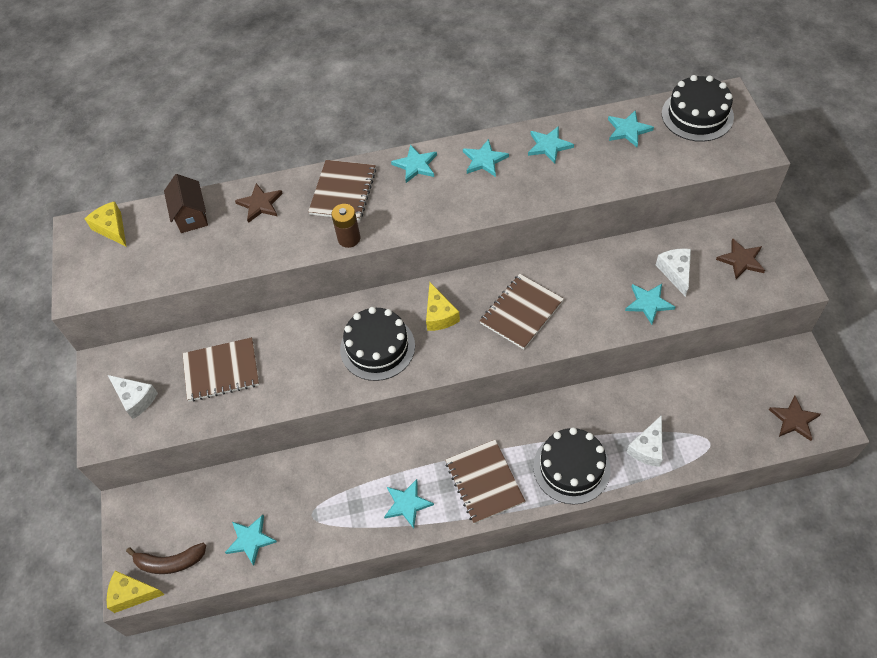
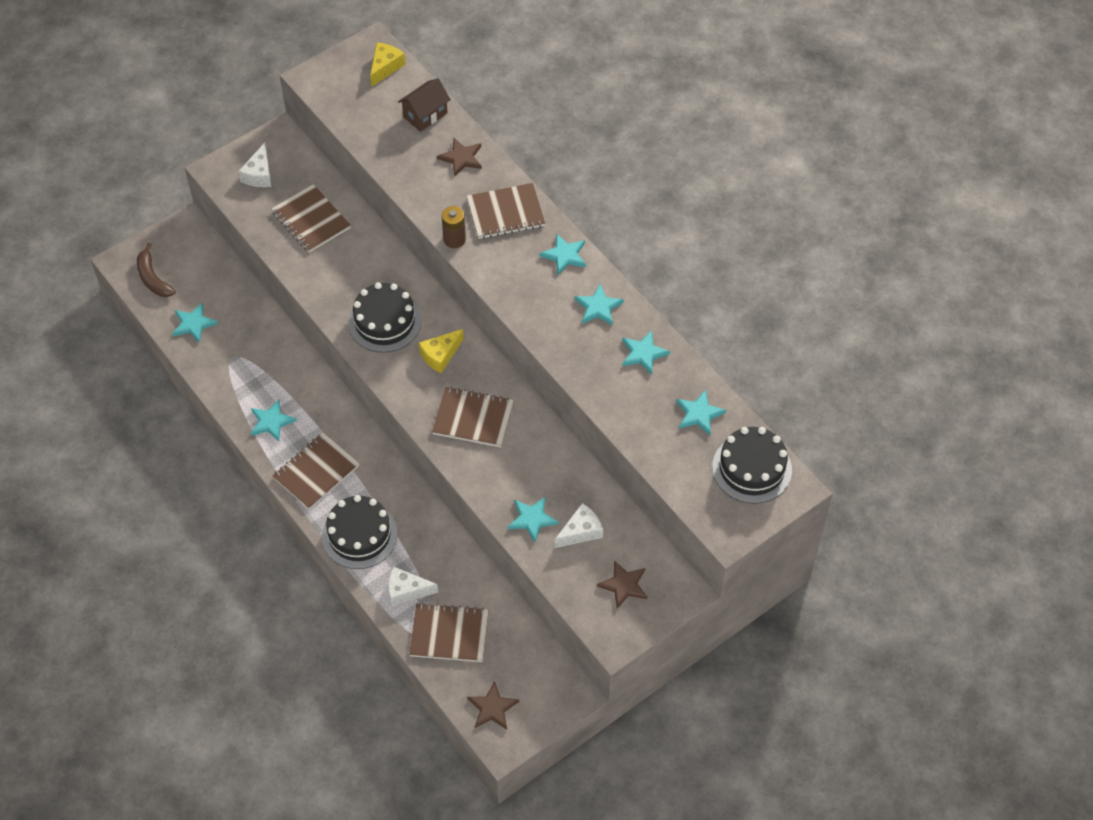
camera: 60 degrees right, 0 degrees up
(132, 594) = (118, 266): yellow cheese -> none
(706, 428) = (449, 634): none -> brown notebook

